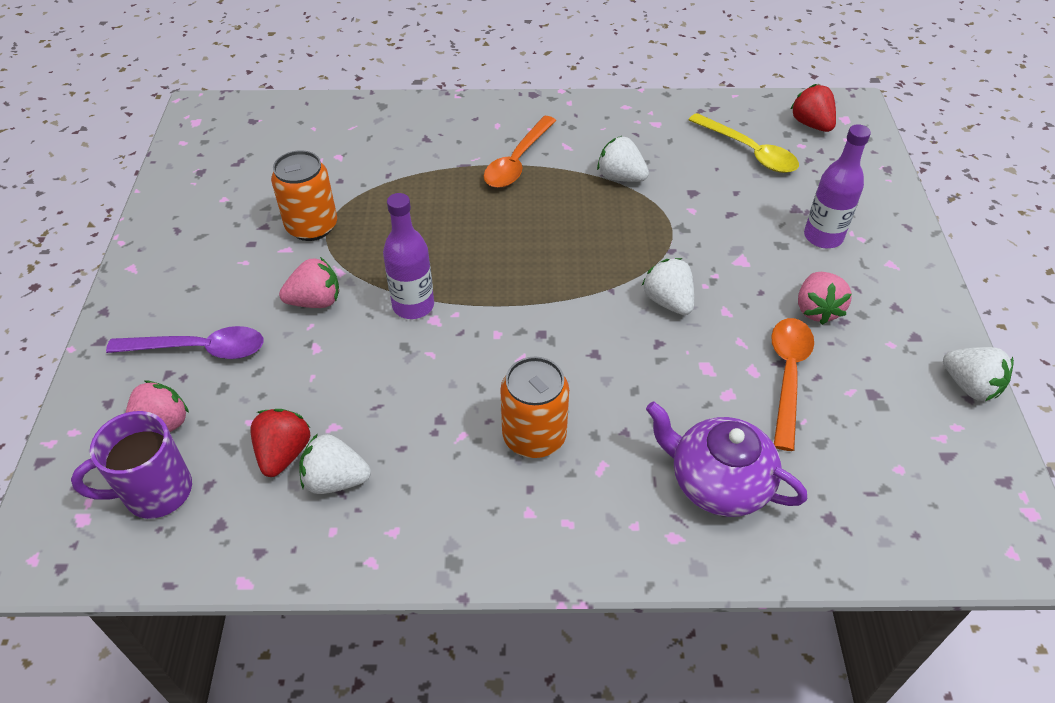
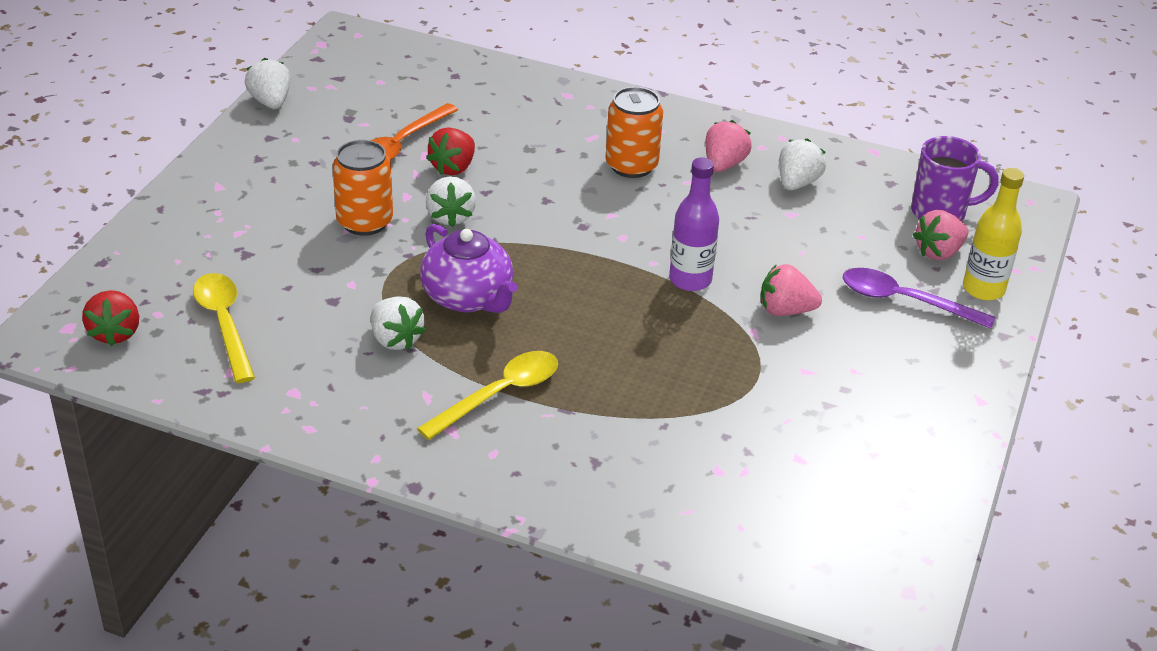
camera: 160 degrees left, 10 degrees down
(114, 392) = (983, 289): none -> yellow bottle
(284, 453) = (835, 208): red strawberry -> red strawberry (453, 167)
(312, 226) = (772, 387): orange can -> orange can (365, 222)
(335, 480) = (797, 183): white strawberry -> white strawberry turned 90 degrees counterclockwise
(517, 161) = (499, 394): orange spoon -> yellow spoon
(718, 482) = (514, 108): purple teapot -> purple teapot (468, 297)
(816, 310) = (327, 175): pink strawberry -> pink strawberry (724, 164)
(823, 237) = (252, 223): purple bottle -> none

